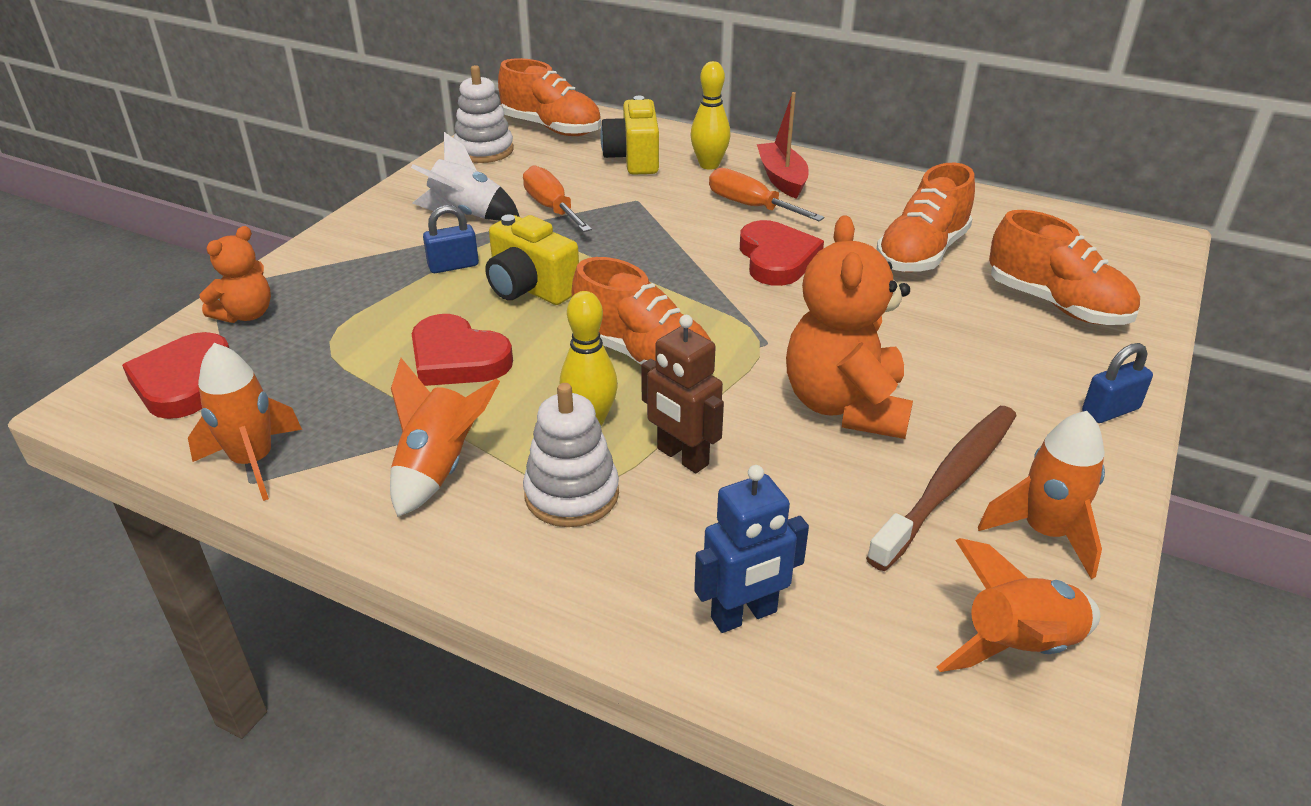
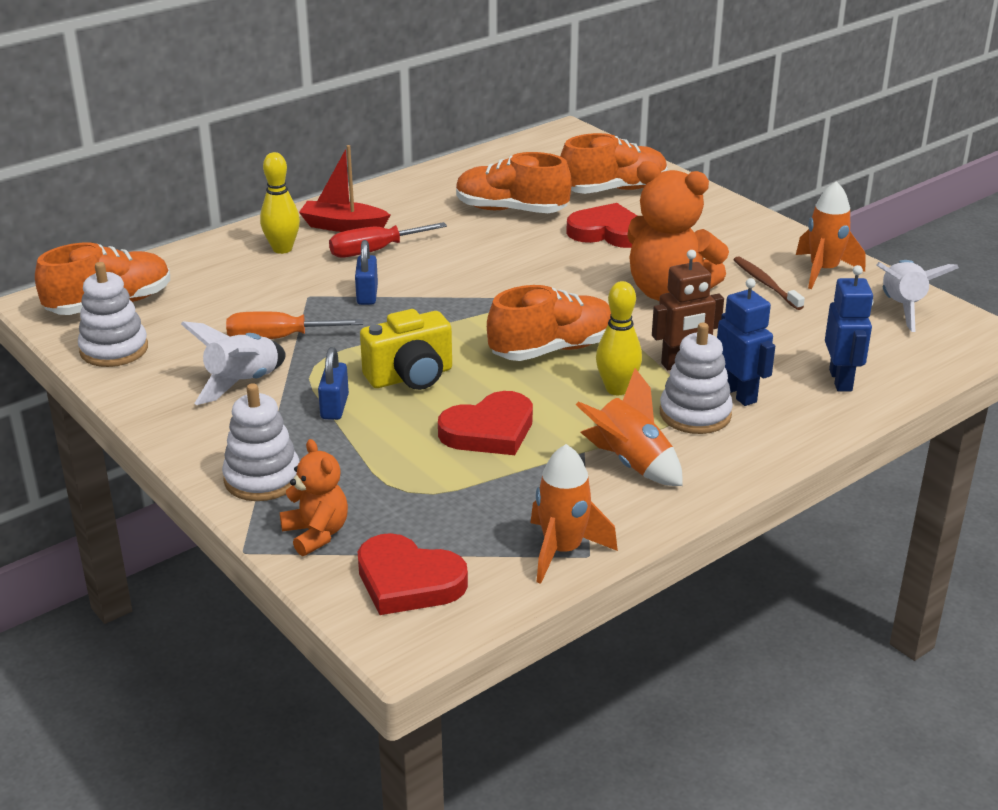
camera: 65 degrees left, 5 degrees down
(322, 265) = (262, 478): none -> white stacking toy
(633, 159) = (229, 279): yellow camera -> none
(642, 521) = (739, 394): none -> blue robot
(750, 206) = (374, 251): orange screwdriver -> red screwdriver
(777, 259) = (466, 263): red heart -> red heart (608, 232)
(922, 253) = (511, 210): orange shoe -> orange shoe turned 135 degrees clockwise
(949, 483) = (765, 283): brown toothbrush -> brown toothbrush, size x0.59
(1018, 646) = (902, 308): orange rocket -> white rocket
(1110, 410) = (732, 215): blue padlock -> blue padlock (367, 295)

